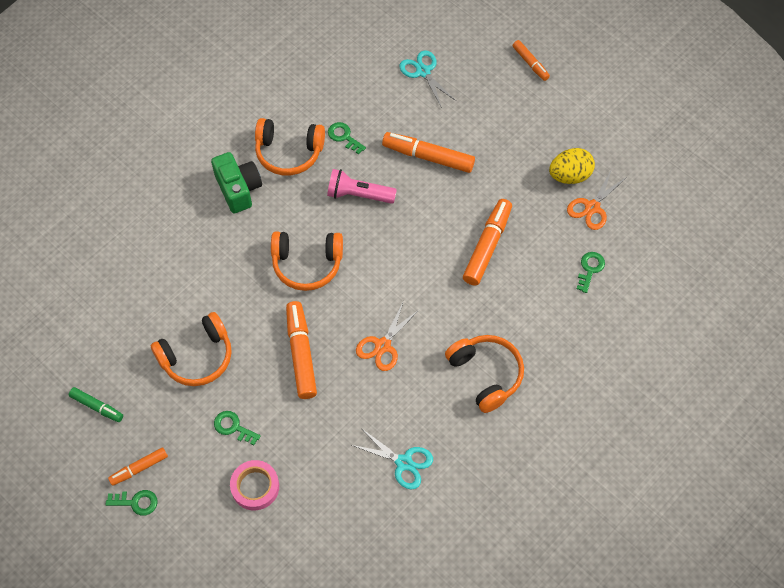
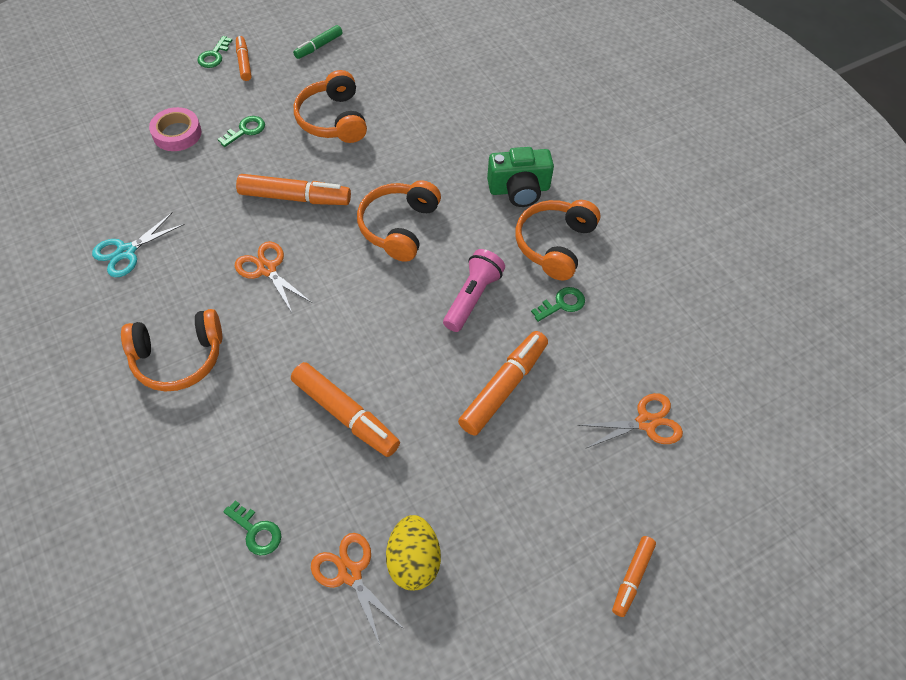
camera: 105 degrees right, 5 degrees down
(423, 72) = (646, 423): turquoise scissors -> orange scissors
(530, 63) = (632, 577): orange marker -> orange marker turned 45 degrees counterclockwise

